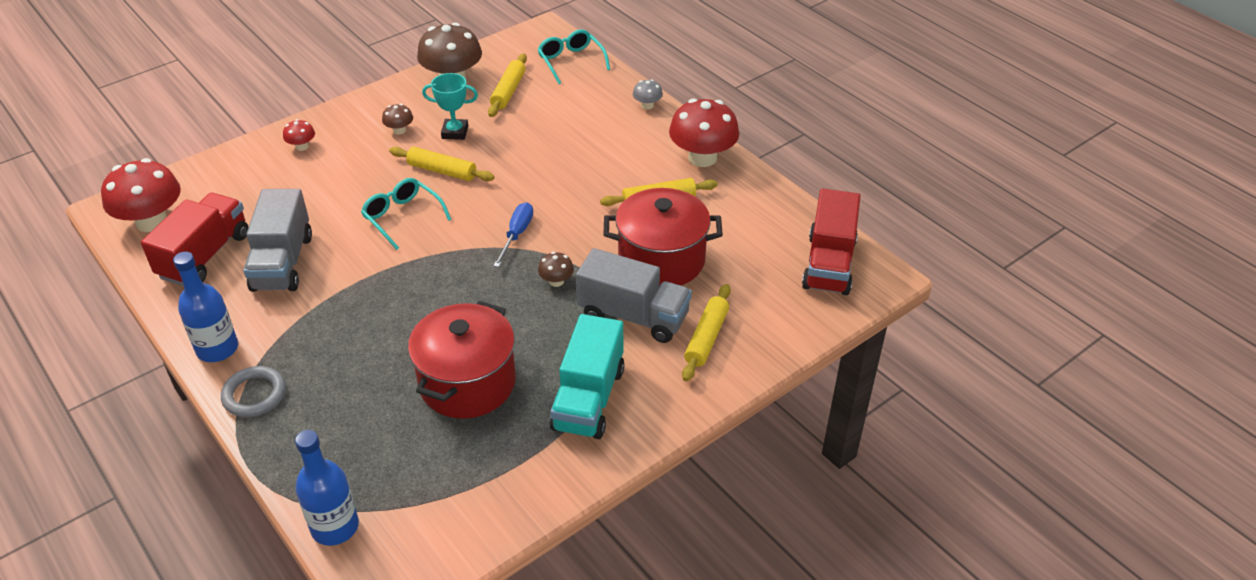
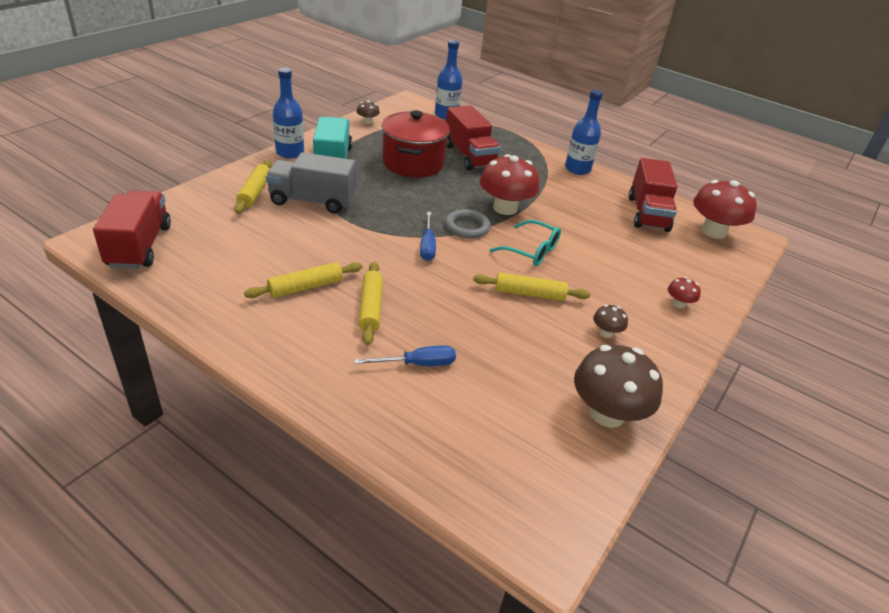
camera: 160 degrees right, 5 degrees down
(254, 395) = (533, 152): grey ring -> grey ring (467, 227)
(282, 262) = (590, 214): grey truck -> none
(368, 393) = (469, 156): none -> red truck
(455, 132) = (548, 337): turquoise trophy -> none
(508, 91) = (527, 404): yellow rolling pin -> yellow rolling pin (371, 308)
(556, 281) = (379, 217): brown mushroom -> brown mushroom (367, 122)
(571, 62) = (472, 475): turquoise glasses -> none
(578, 125) = (417, 364): none -> blue screwdriver
(647, 105) = (340, 407): grey mushroom -> none
(651, 423) = (290, 152): none -> blue bottle
(661, 260) = (295, 237): red pot -> none
(702, 158) = (261, 339): red mushroom -> red mushroom (505, 208)

